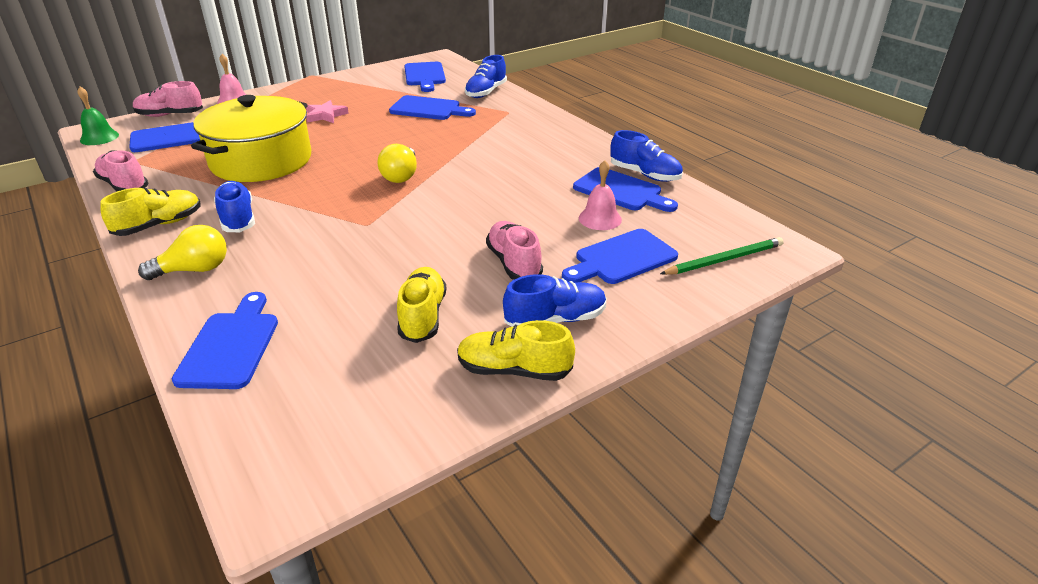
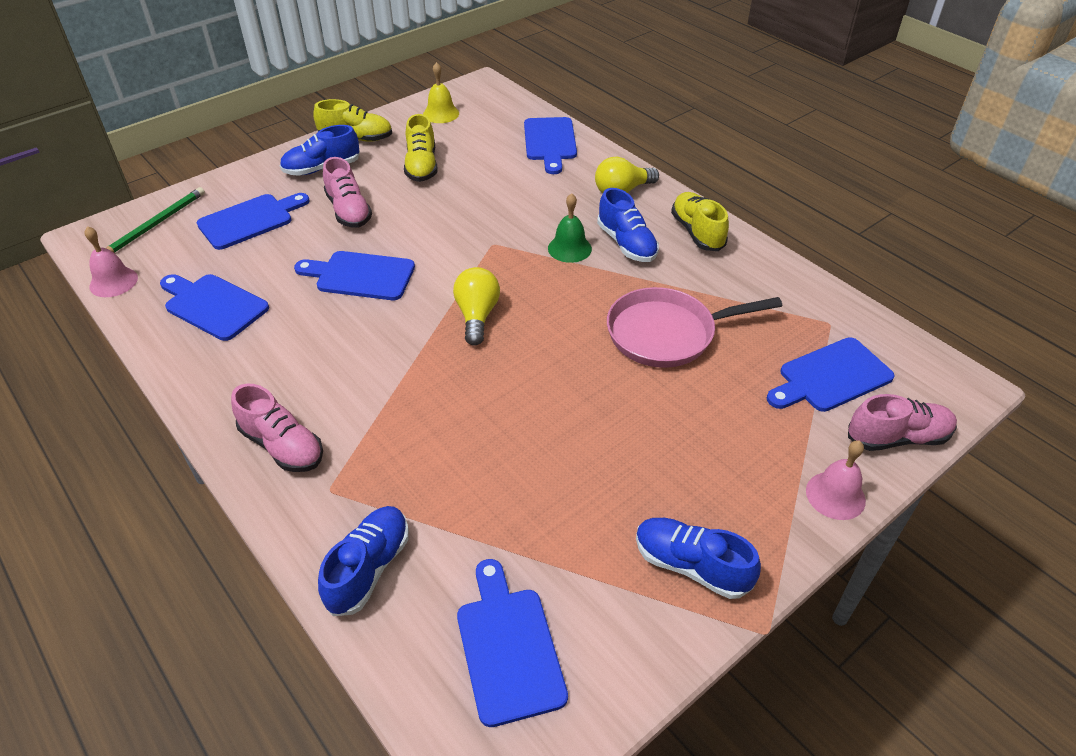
camera: 175 degrees right, 10 degrees up
(99, 137) = (934, 370): green bell -> green bell (569, 248)
(124, 185) = (791, 281): pink shoe -> pink shoe (282, 446)
(159, 225) = (697, 232): yellow shoe -> yellow shoe turned 120 degrees clockwise
(261, 160) = (667, 333): yellow pot -> pink pan
(325, 115) = (642, 455): pink star -> none
(373, 416) = (441, 113): none -> yellow bell
(428, 109) = (472, 489): blue cutting board -> blue cutting board (360, 276)
(600, 219) = (253, 264): pink bell -> pink bell (113, 282)
(645, 174) = (170, 336): blue shoe -> blue shoe (691, 566)
(724, 259) = (156, 224): green pencil -> green pencil turned 150 degrees clockwise

